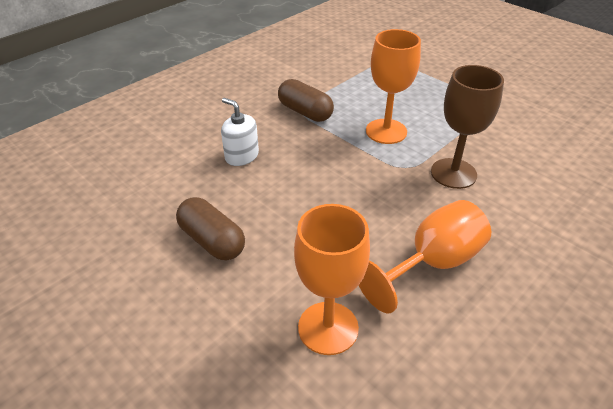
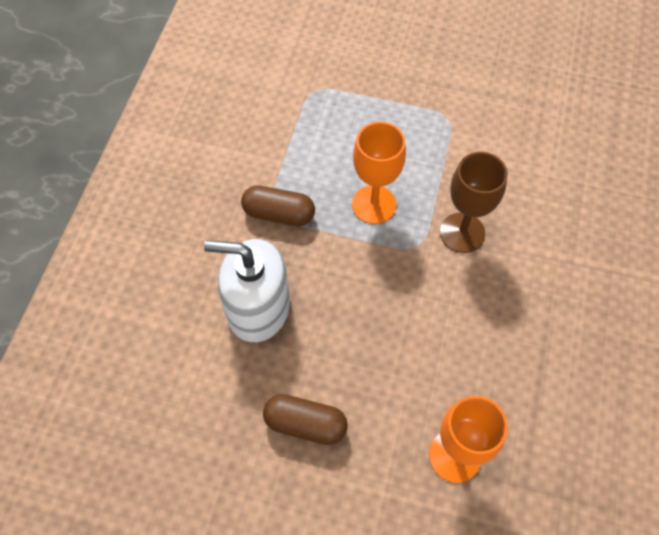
camera: 30 degrees left, 20 degrees up
(241, 156) = (258, 308): white soap dispenser -> white soap dispenser, size x1.89
(432, 264) = (496, 348): orange goblet -> none

